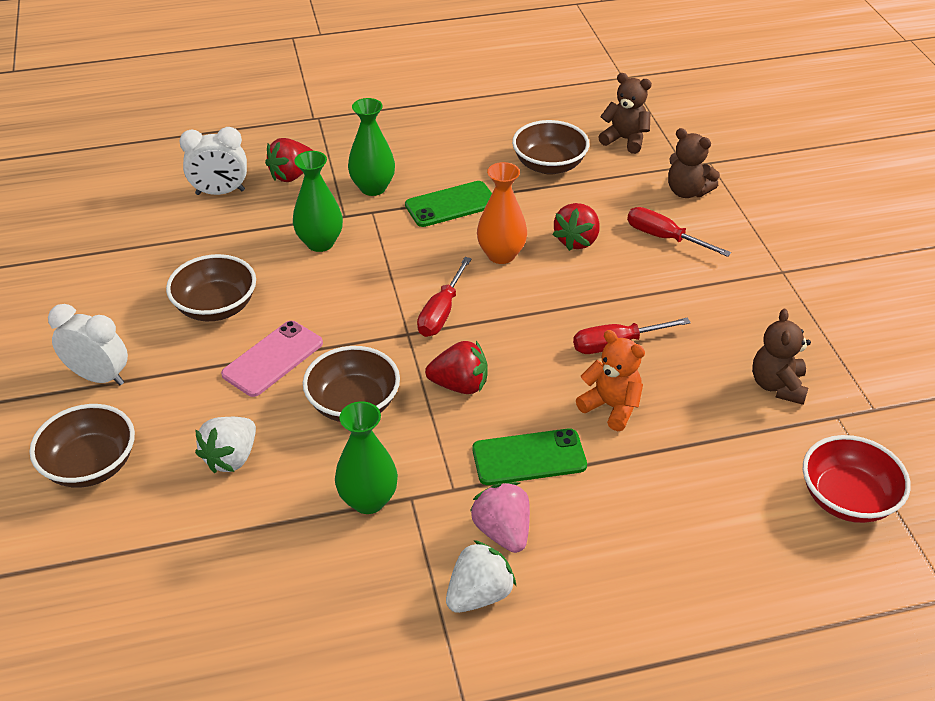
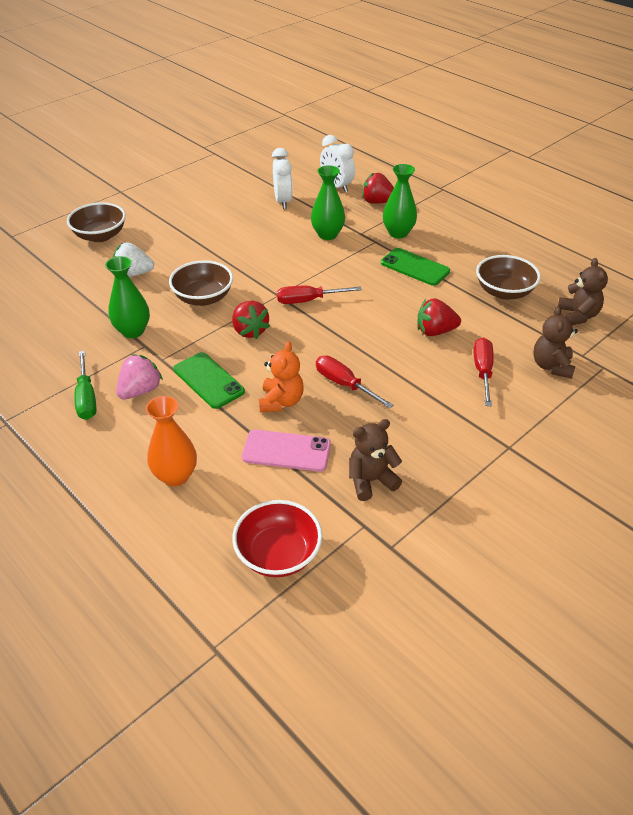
camera: 60 degrees right, 0 degrees up
(99, 377) = (161, 212): white clock -> white clock (283, 201)
(216, 307) = (241, 224): brown bowl -> none
(273, 359) = (217, 257): pink phone -> pink phone (286, 451)
(479, 594) = (86, 398): white strawberry -> green screwdriver
(501, 255) = (386, 304): orange vase -> orange vase (175, 476)

